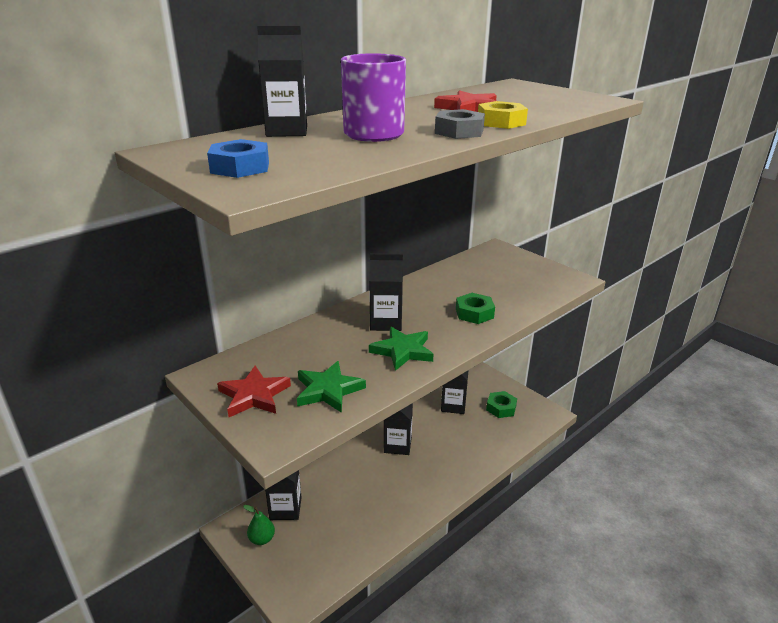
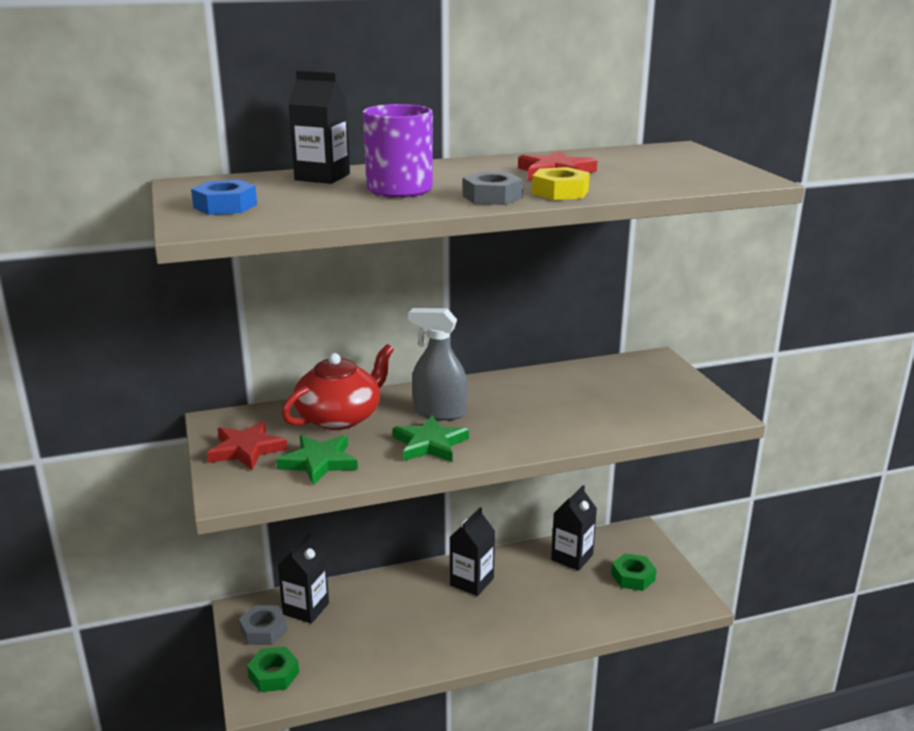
camera: 25 degrees right, 5 degrees down
(262, 539) = (263, 630): green pear -> grey nut
(310, 345) = (340, 417): none -> red teapot
(386, 322) = (439, 412): black carton -> grey spray bottle
(474, 313) = (550, 424): green nut -> green nut (273, 674)

